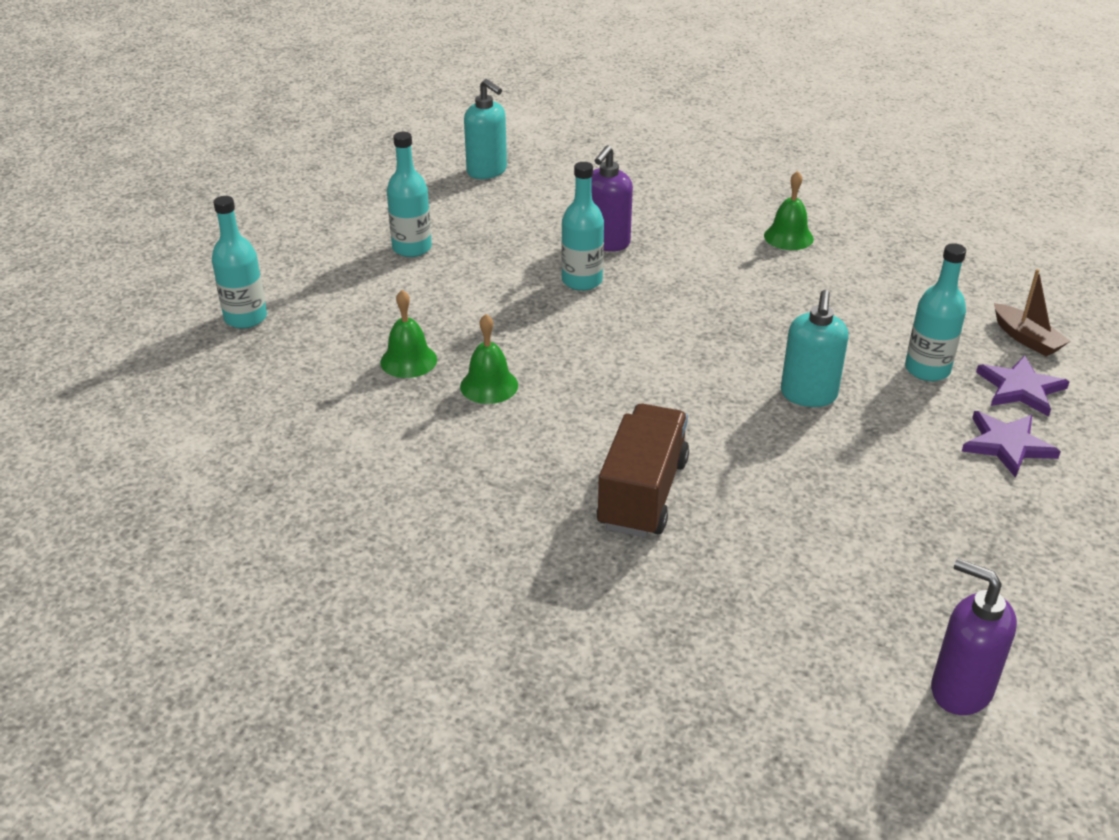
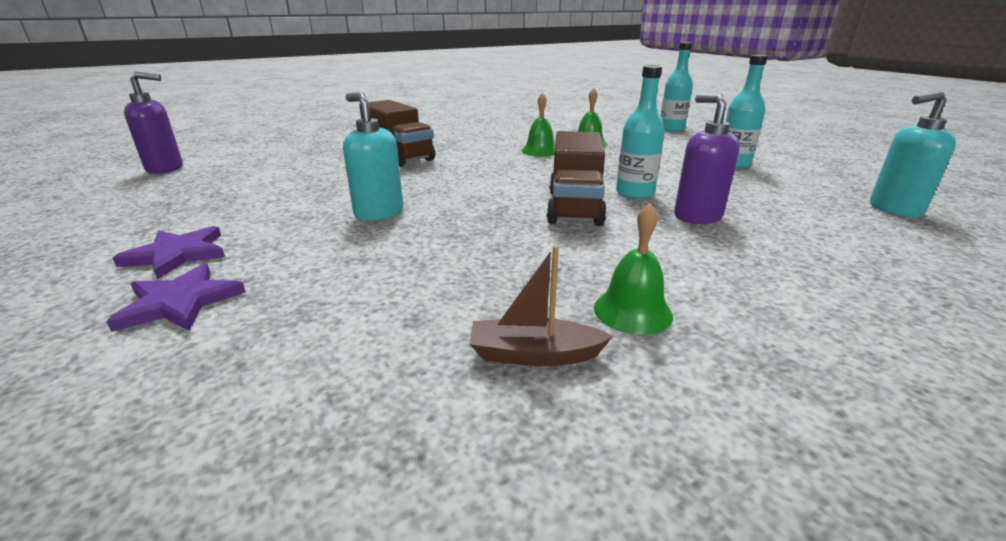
camera: 125 degrees right, 10 degrees down
(658, 300) = (574, 207): none -> brown truck
(927, 369) = (301, 269): turquoise bottle -> none
(1026, 339) = (194, 365): brown boat -> brown boat (534, 354)

